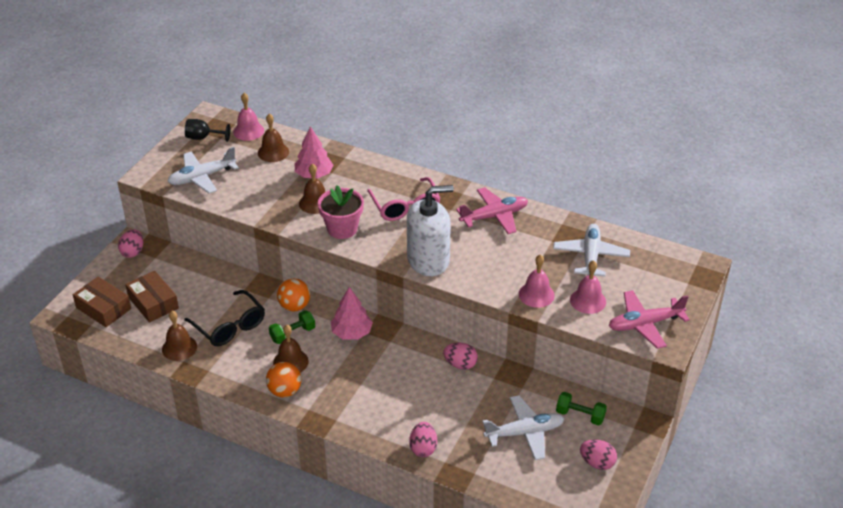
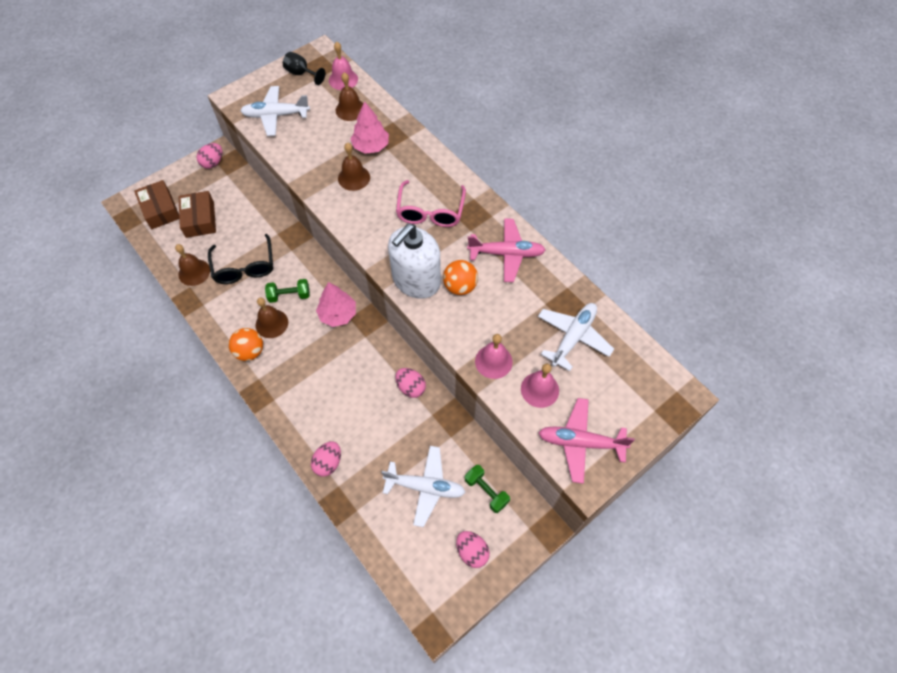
camera: 25 degrees right, 20 degrees up
(294, 306) = (307, 267): orange ball -> orange ball (460, 286)
(342, 229) = (360, 215): pink flower pot -> none
(428, 260) = (416, 280): white soap dispenser -> white soap dispenser turned 120 degrees clockwise

